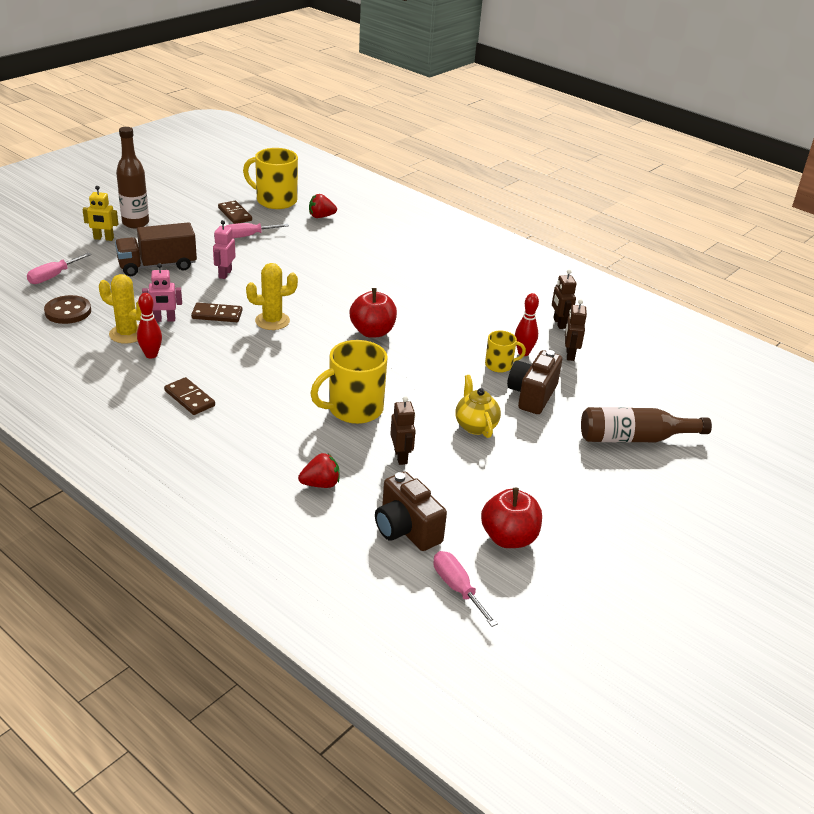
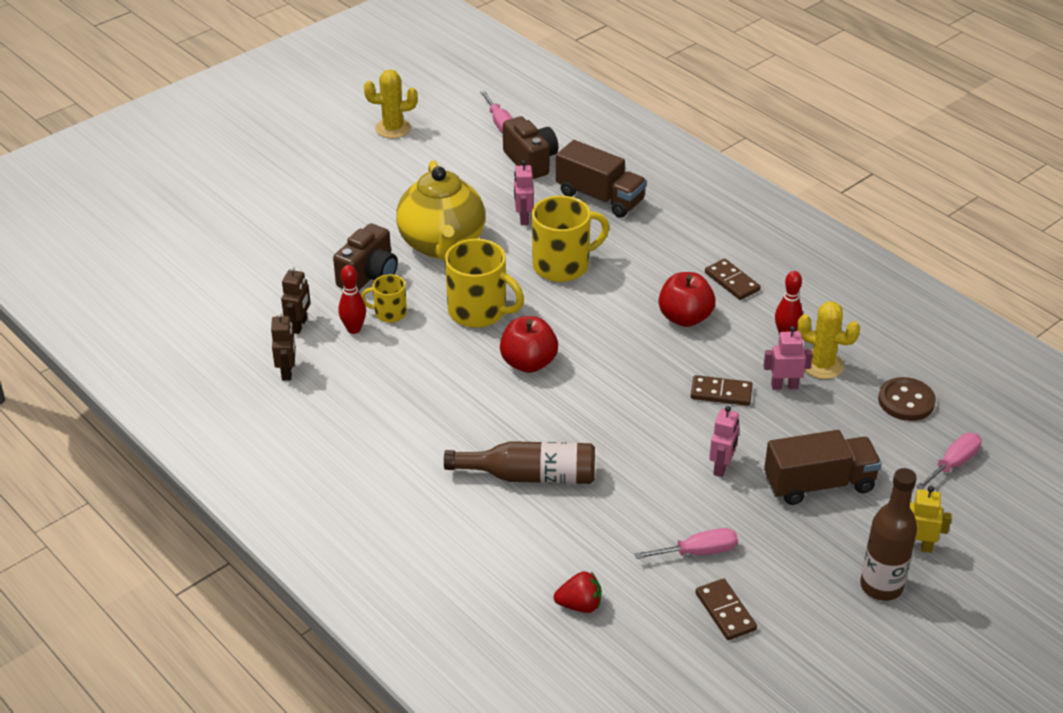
camera: 170 degrees left, 5 degrees up
(272, 321) = (651, 382): yellow cactus -> yellow cactus (393, 128)
(275, 200) = (659, 654): yellow mug -> yellow mug (478, 311)
(320, 484) = (600, 197): red strawberry -> brown truck
(401, 456) = (523, 218): brown robot -> pink robot
(475, 426) = (442, 245): yellow teapot -> yellow teapot, size x1.95
(509, 538) = (447, 153): red apple -> red apple (685, 318)
(634, 438) = (287, 228): brown bottle -> brown bottle (530, 476)

